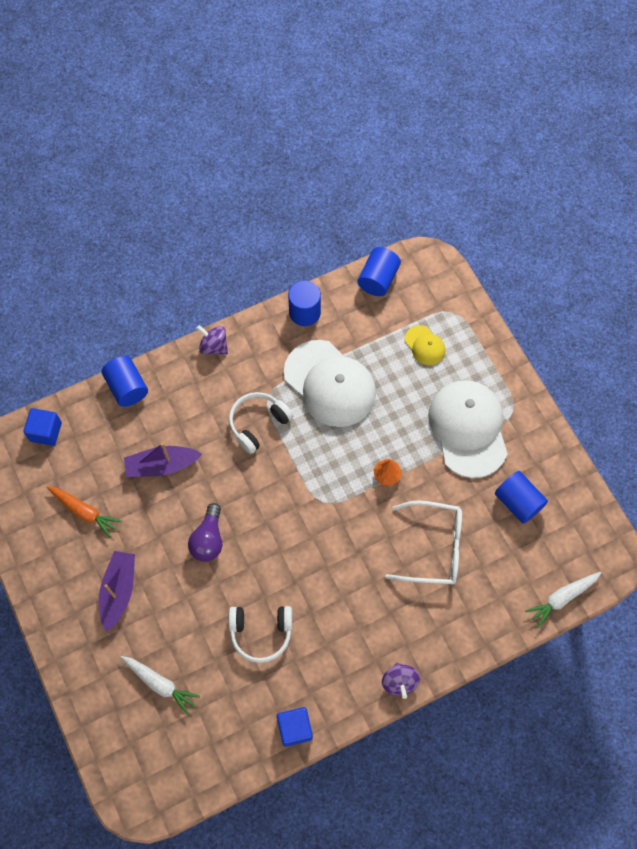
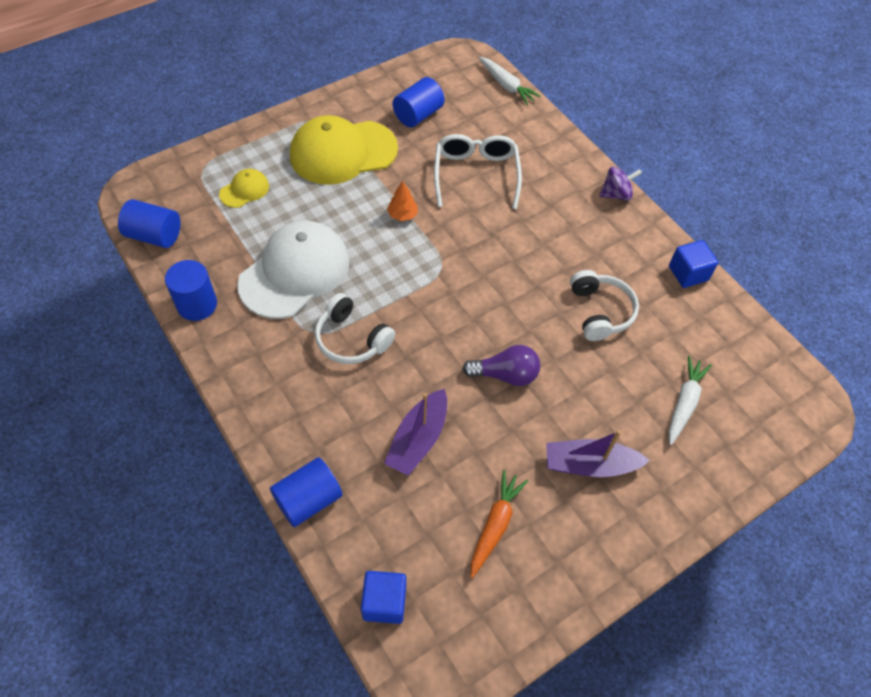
camera: 100 degrees left, 10 degrees down
(162, 465) = (418, 439): purple boat -> purple boat turned 45 degrees clockwise
(214, 346) = (244, 400): purple spinning top -> none
(468, 429) = (343, 152): white cap -> yellow cap

